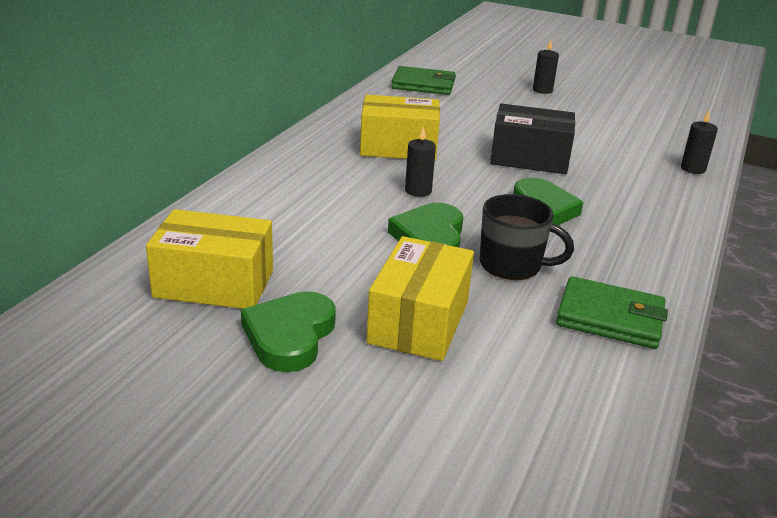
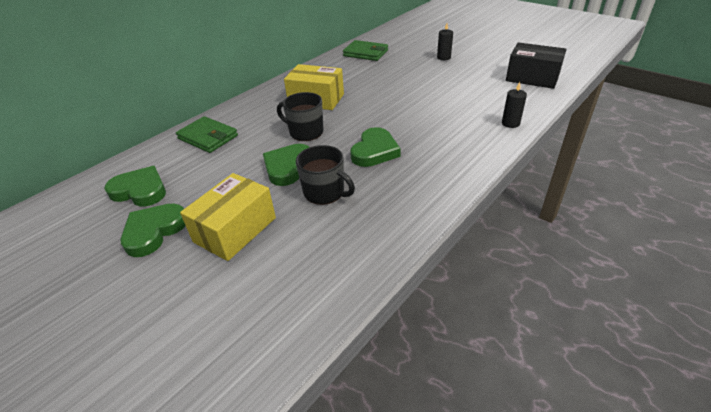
camera: 20 degrees right, 10 degrees up
(214, 284) = (140, 190): yellow box -> green heart
(418, 191) = (305, 132): black candle -> black mug
(529, 158) = (396, 110): black box -> black box (532, 78)
(610, 318) = (361, 240): green wallet -> green wallet (208, 137)

